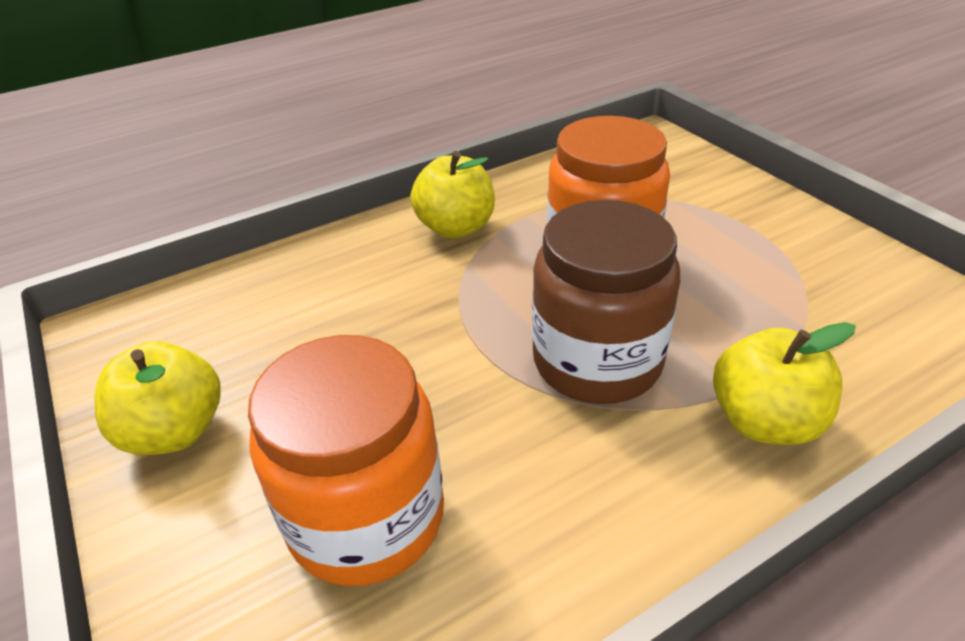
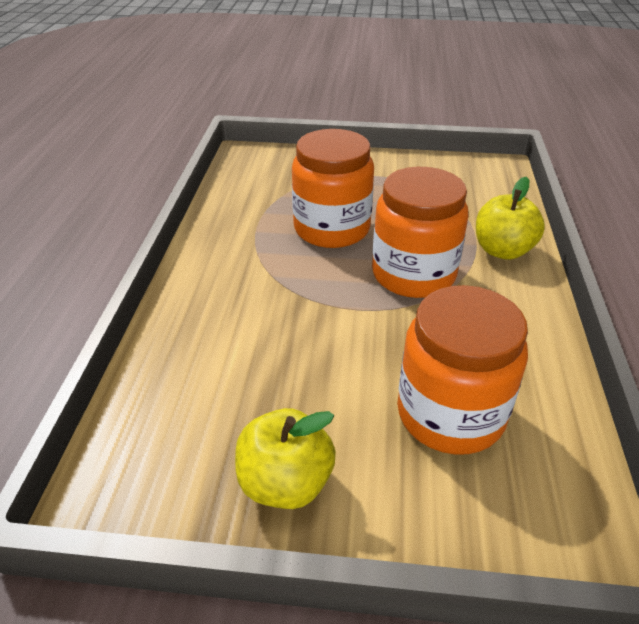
camera: 55 degrees left, 0 degrees up
(456, 227) = (228, 262): yellow apple -> none
(597, 361) = (413, 274): brown jar -> orange jar

